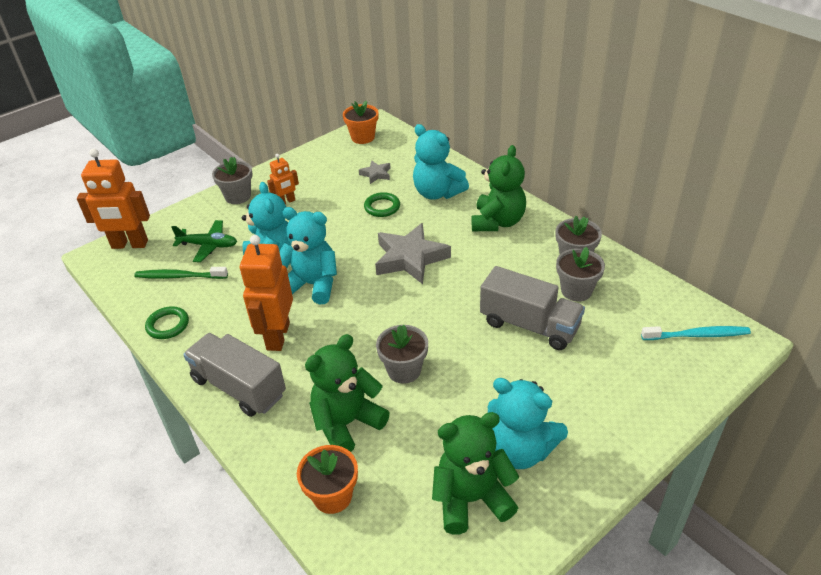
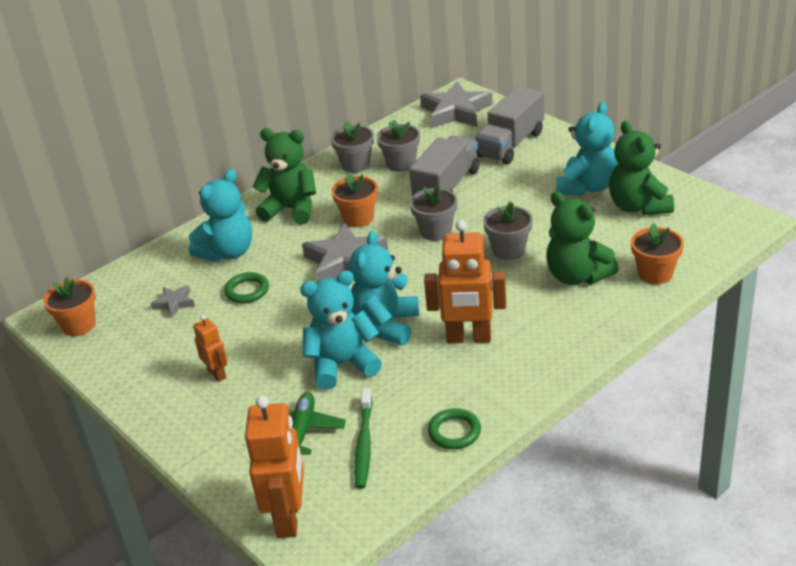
camera: 90 degrees left, 5 degrees down
(238, 196) = (192, 425): grey flower pot -> grey flower pot (436, 231)
(239, 387) = (543, 352): grey truck -> grey truck (510, 144)
(477, 263) = (358, 218): none -> orange flower pot
(697, 335) = (456, 111): turquoise toothbrush -> grey star

